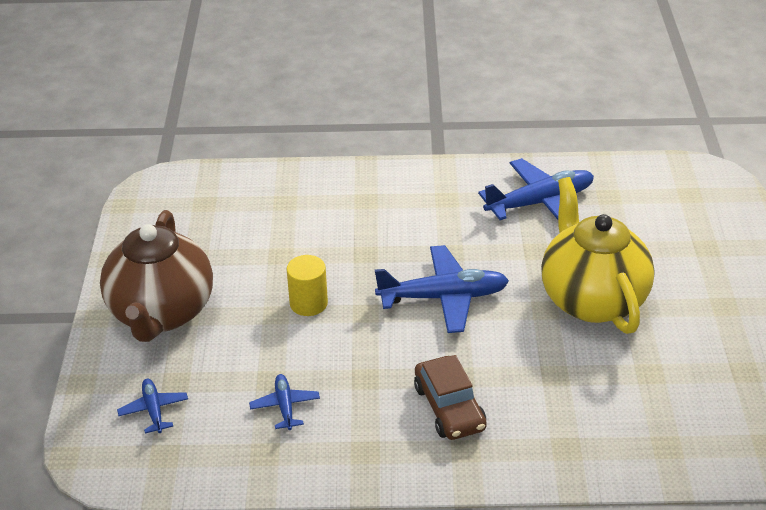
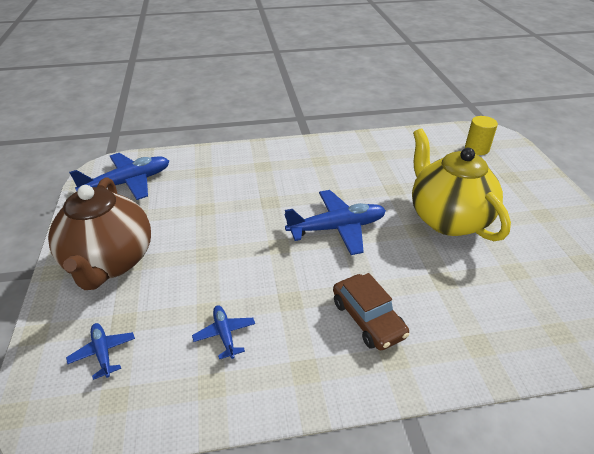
camera: 10 degrees left, 0 degrees up
(308, 303) = (232, 242): yellow cylinder -> yellow cylinder (476, 149)
(540, 202) = (385, 158): blue plane -> blue plane (128, 183)

